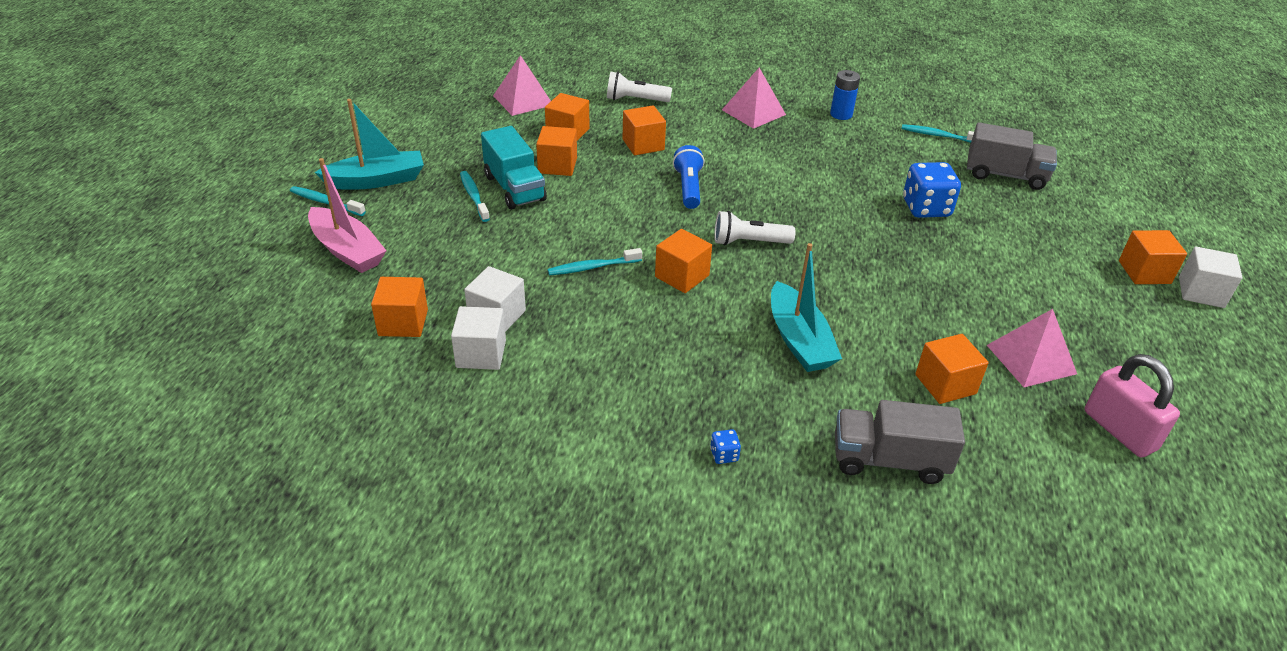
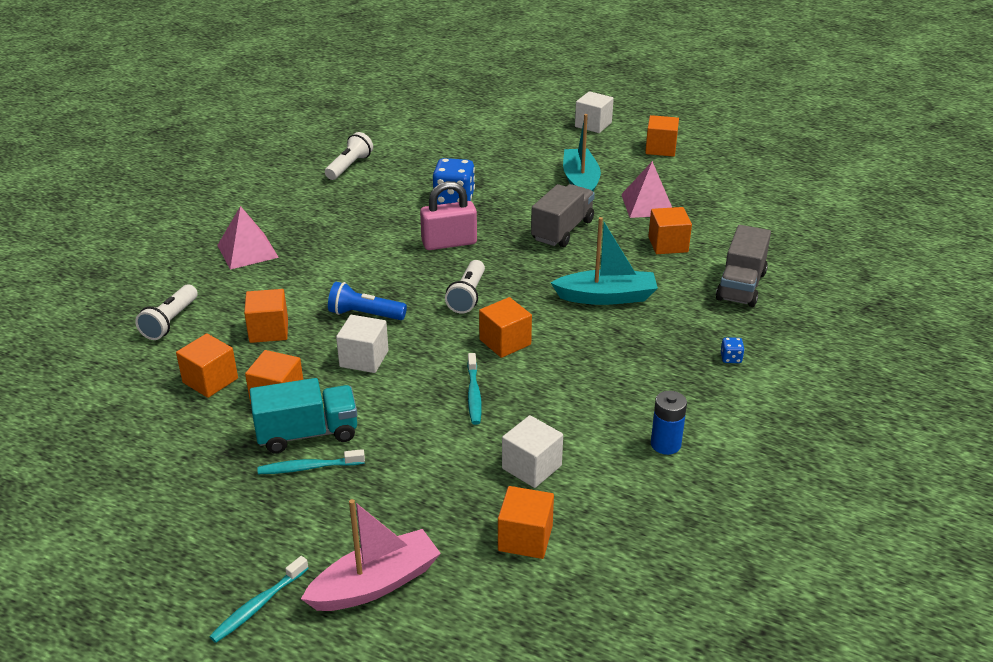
camera: 75 degrees left, 5 degrees down
(376, 180) = (230, 553): turquoise boat -> turquoise boat (580, 182)
(481, 354) = (587, 483): white cube -> white cube (364, 359)
(523, 100) = (110, 408): pink pyramid -> none
(841, 114) = (284, 204): blue battery -> blue battery (665, 444)
(938, 136) = (349, 166): turquoise toothbrush -> white flashlight
(1005, 175) = (424, 153): grey truck -> grey truck (562, 230)
(1119, 430) = (720, 193): pink padlock -> pink padlock (449, 243)
(1144, 272) = (566, 137): orange cube -> orange cube (660, 149)

